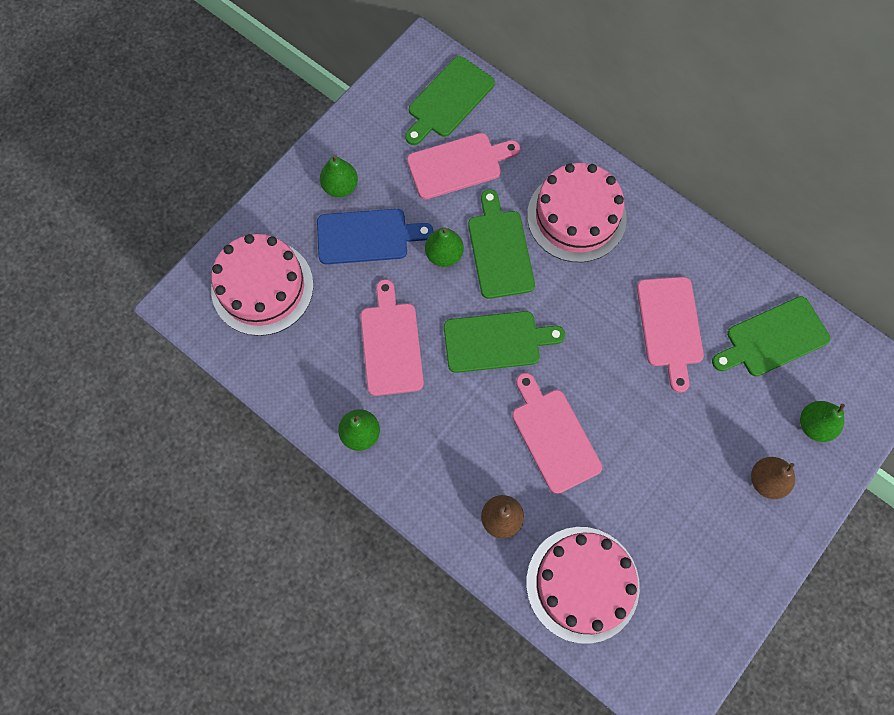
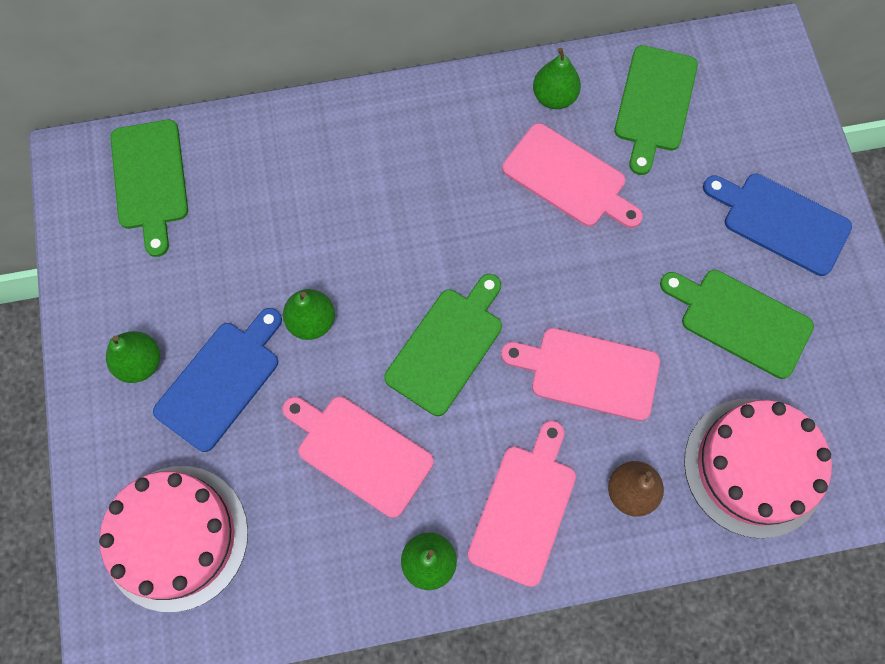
camera: 50 degrees left, 0 degrees up
(458, 165) = (229, 229): pink cutting board -> pink cutting board (524, 508)
(500, 250) = (356, 265): green cutting board -> green cutting board (740, 321)
(576, 216) = (386, 167): pink cake -> none
(766, 480) = (781, 222): brown pear -> blue cutting board
(814, 425) = (762, 139): green pear -> green pear (554, 97)

